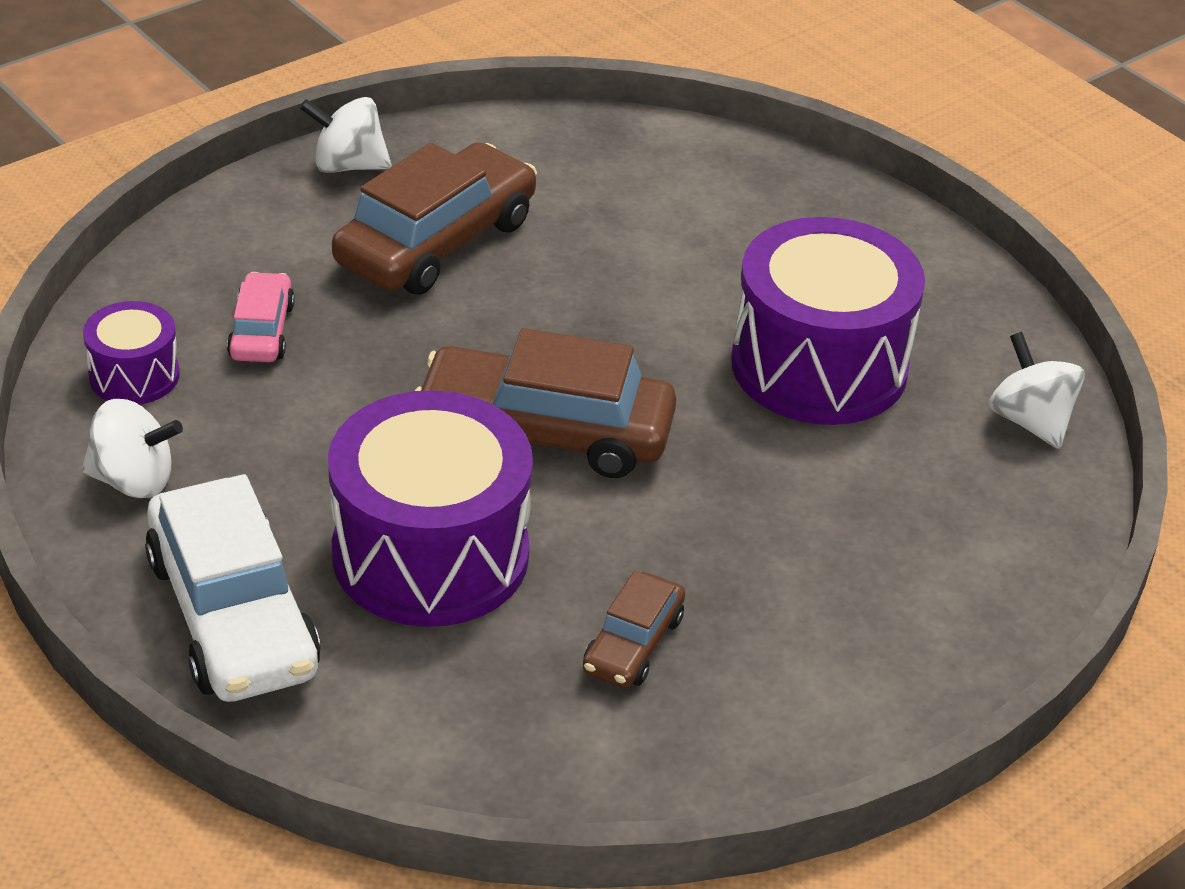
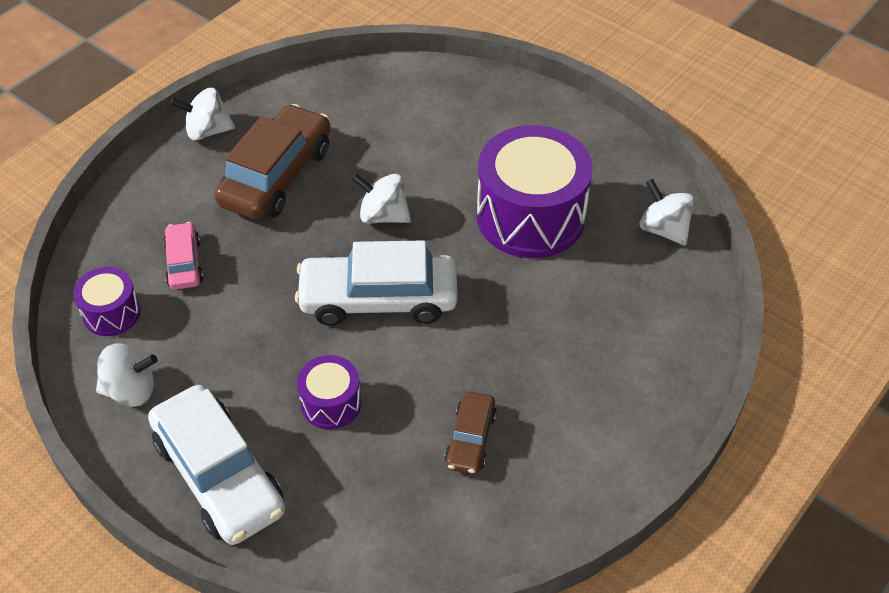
camera: 10 degrees left, 10 degrees up
(430, 555) = (331, 403): purple drum -> purple drum, size x0.49
(545, 432) = (378, 299): brown car -> white car
(585, 323) = (383, 215): none -> white spinning top

